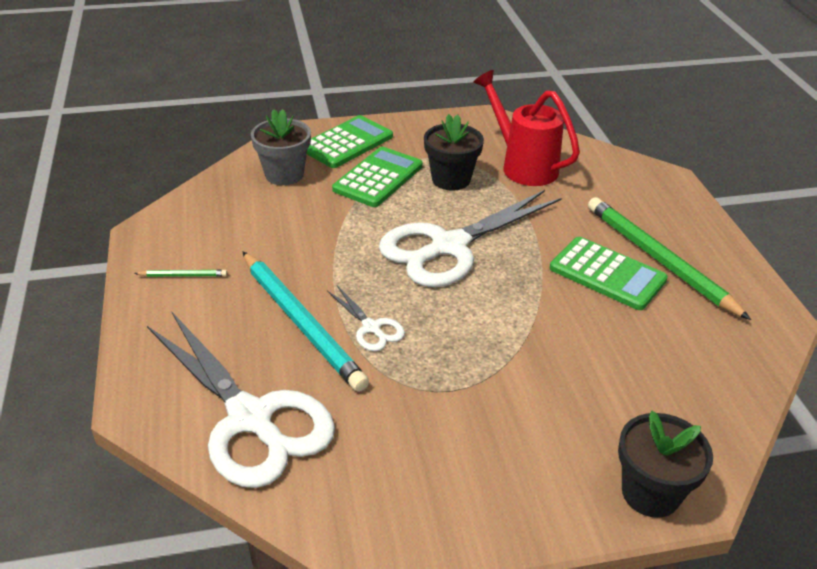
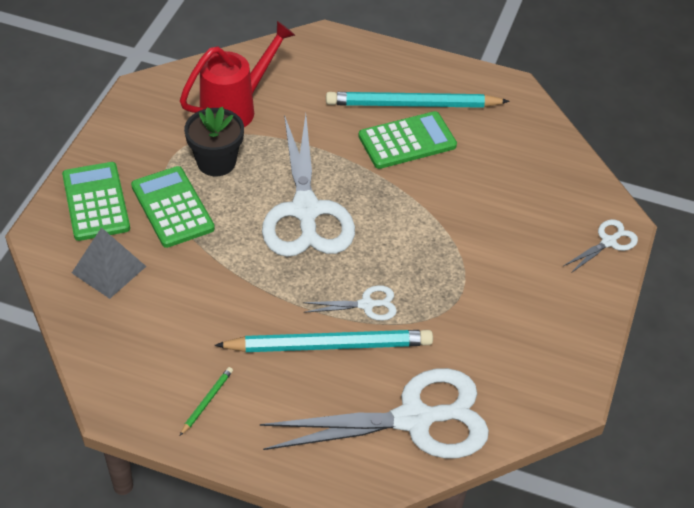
camera: 60 degrees left, 10 degrees up
(284, 174) = (108, 269): grey flower pot -> grey pyramid
(523, 165) = (236, 108): red watering can -> red watering can turned 150 degrees clockwise
(650, 493) = (608, 242): black flower pot -> white scissors
(659, 260) = (413, 104): green pencil -> turquoise pencil

